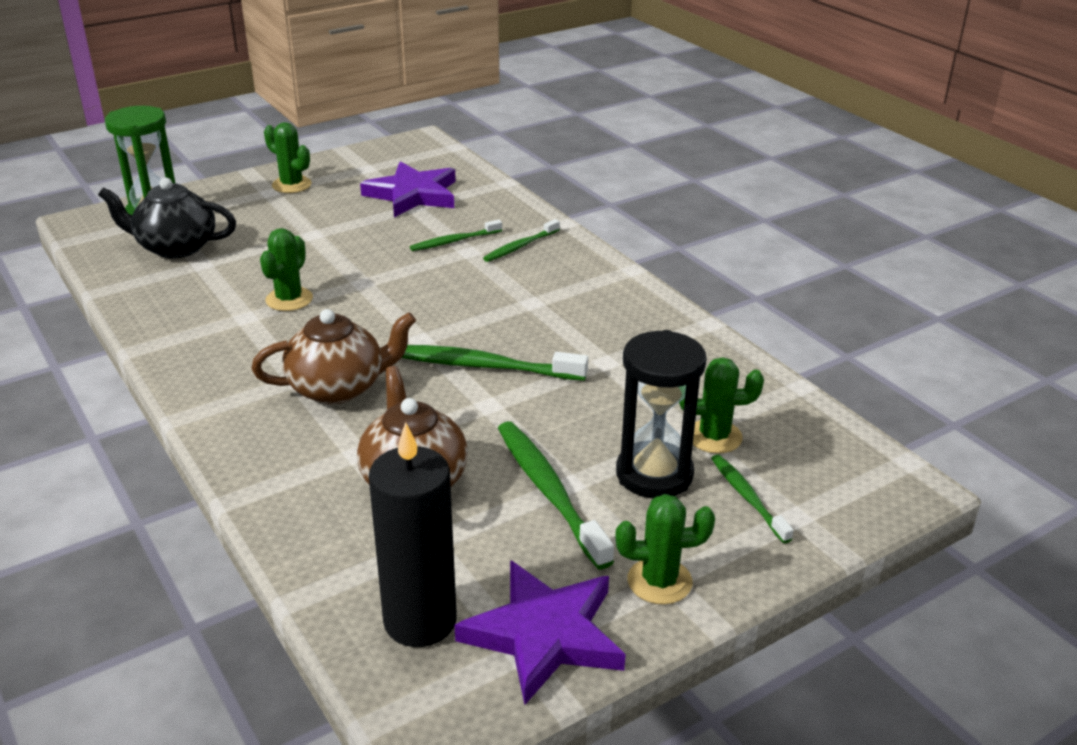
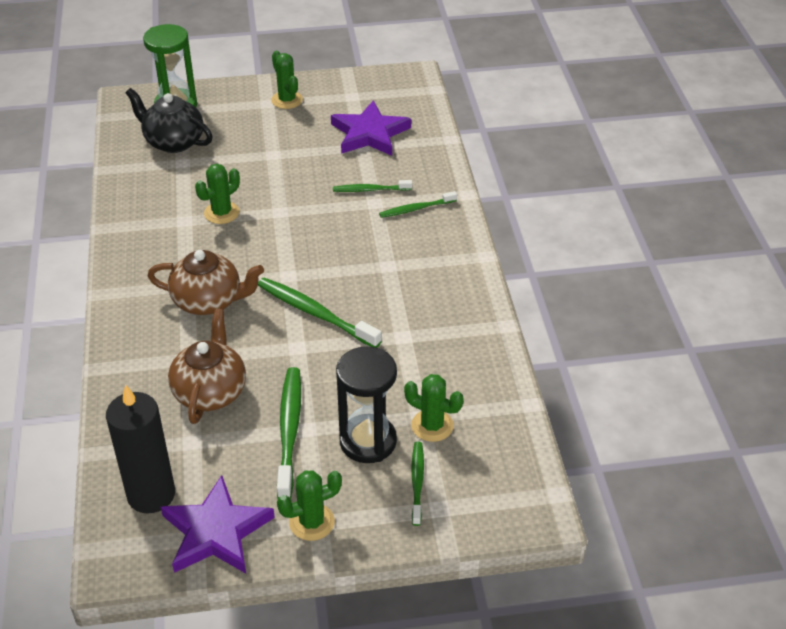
camera: 25 degrees right, 10 degrees up
(659, 581) = (312, 522): green cactus -> green cactus turned 45 degrees counterclockwise

